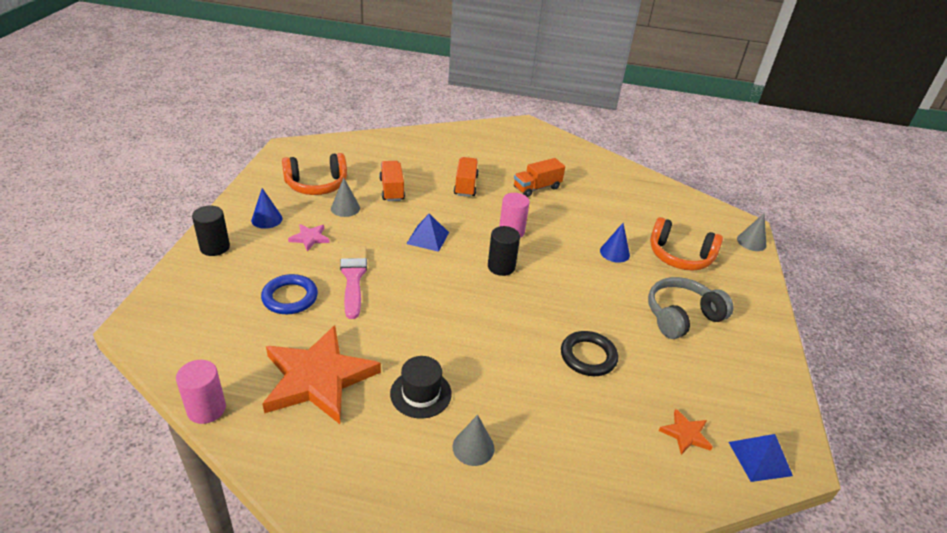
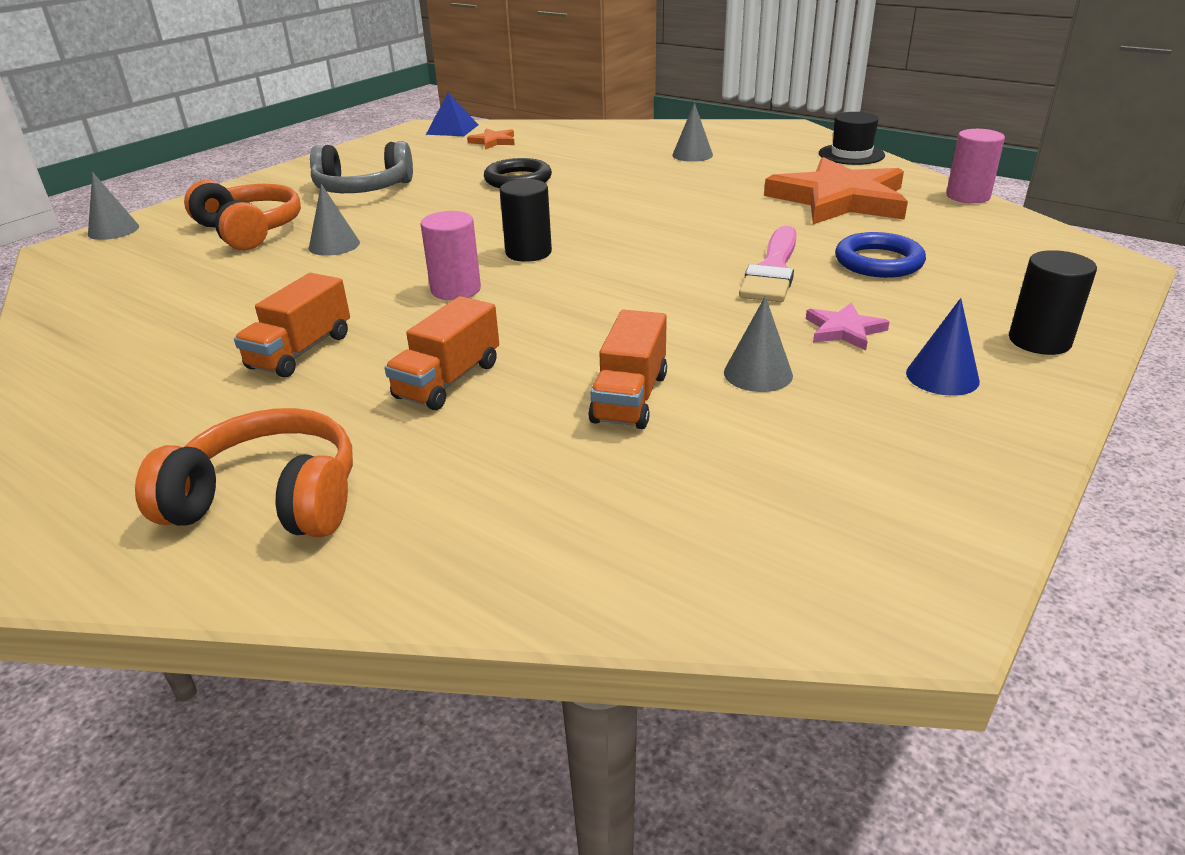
camera: 150 degrees left, 5 degrees down
(317, 185) = (820, 441): orange headphones -> orange headphones (269, 499)
(421, 393) = (725, 180): black hat -> black hat (851, 154)
(428, 238) = (615, 301): blue pyramid -> none
(537, 188) = (301, 351): orange truck -> orange truck turned 120 degrees clockwise
(614, 253) = (334, 245): blue cone -> grey cone

